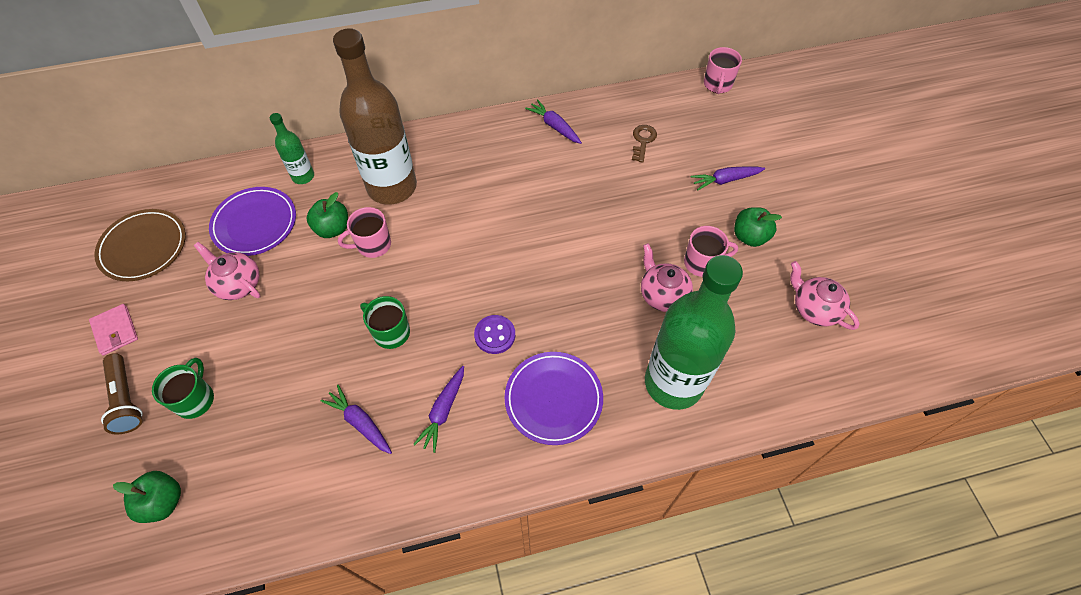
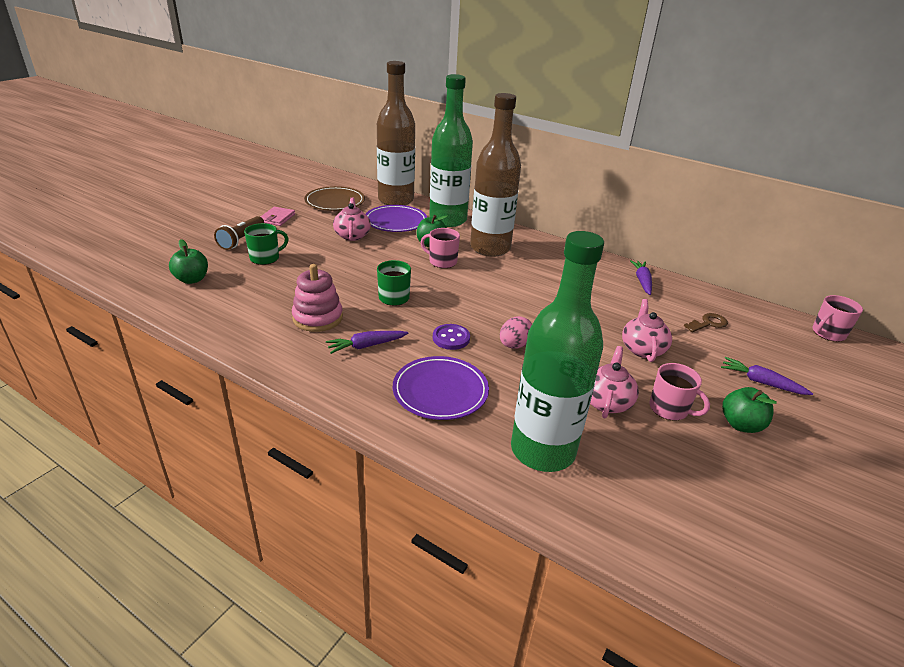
camera: 45 degrees right, 25 degrees down
(209, 188) = (396, 200): none -> brown bottle
(303, 176) = (448, 220): green bottle -> green bottle, size x2.17
(360, 422) = (318, 318): purple carrot -> pink stacking toy
(547, 296) = (514, 345): none -> pink egg
(814, 309) = (752, 509): pink teapot -> pink teapot (642, 349)

